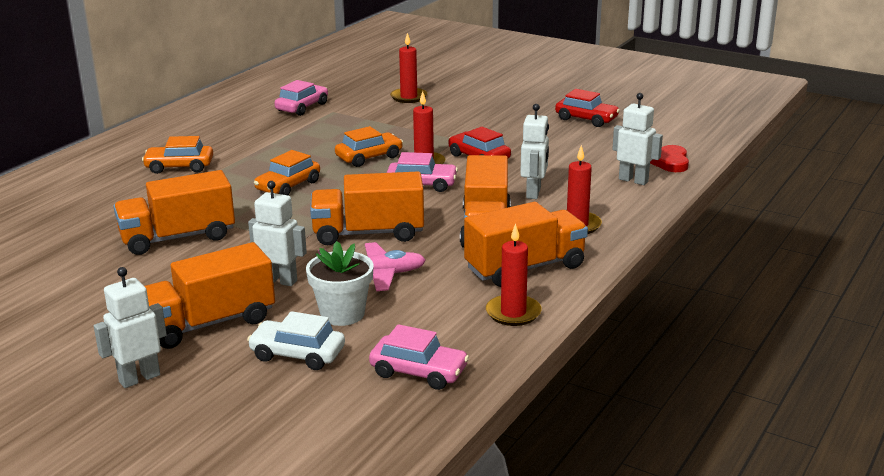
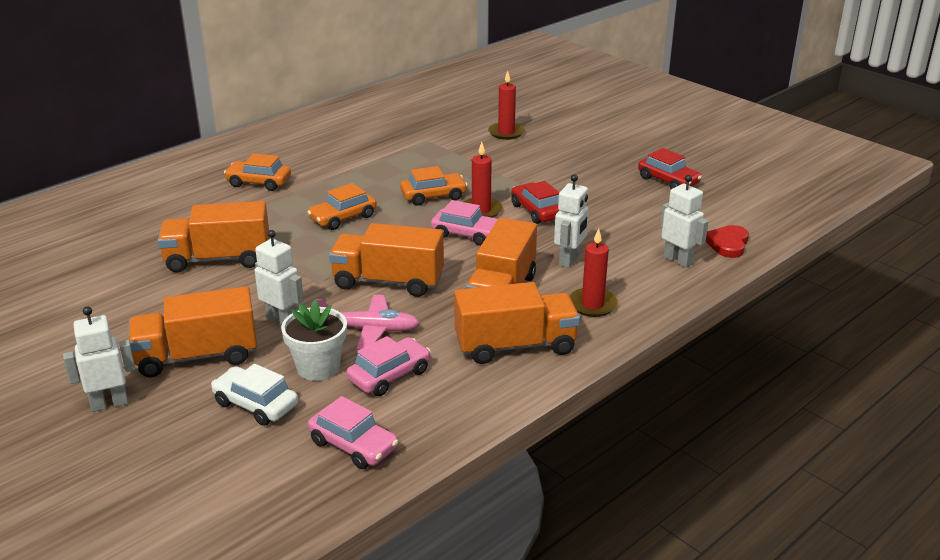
camera: 15 degrees right, 5 degrees up
(302, 107) = (401, 131): pink car -> pink car (389, 375)
(513, 313) = (476, 395): red candle -> none

